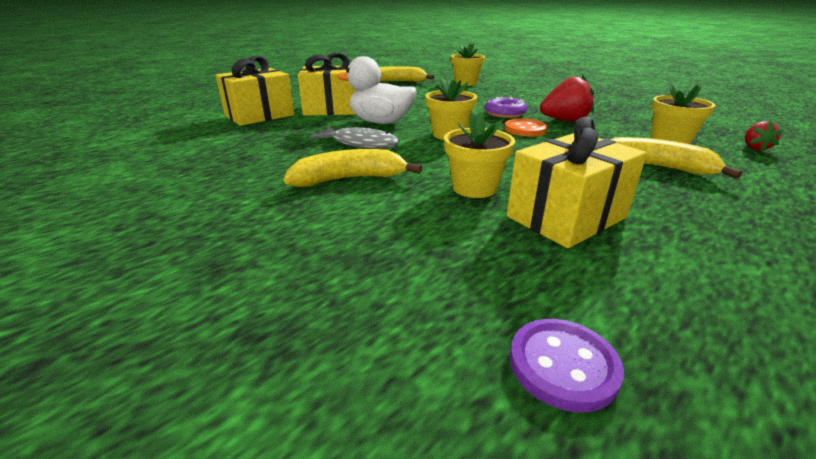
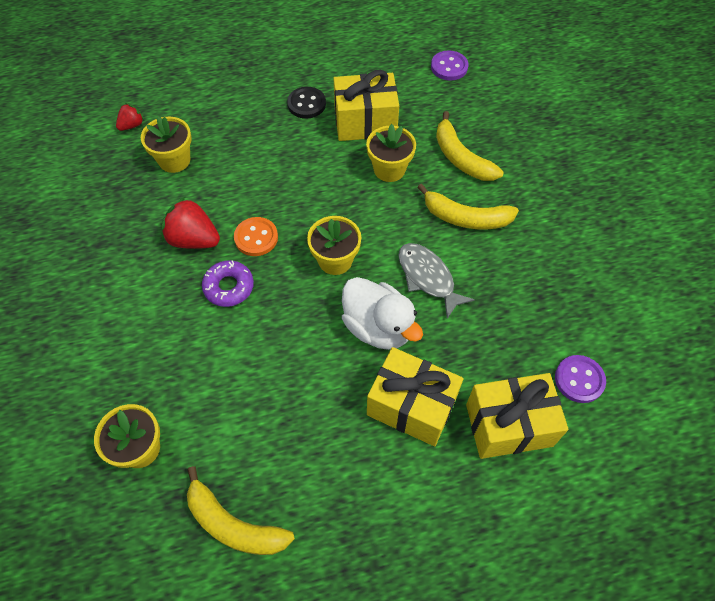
camera: 150 degrees left, 30 degrees up
(202, 135) = (579, 379): none -> purple button
(655, 167) = (244, 138): yellow banana -> yellow banana (461, 158)
(665, 210) = (306, 104): none -> black button

